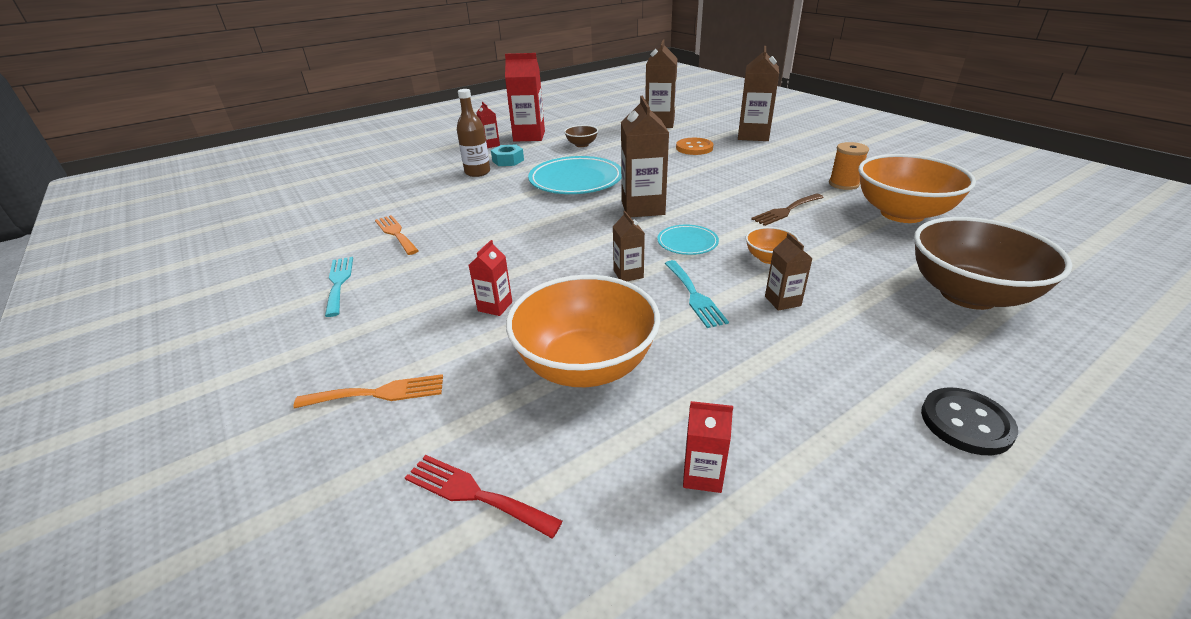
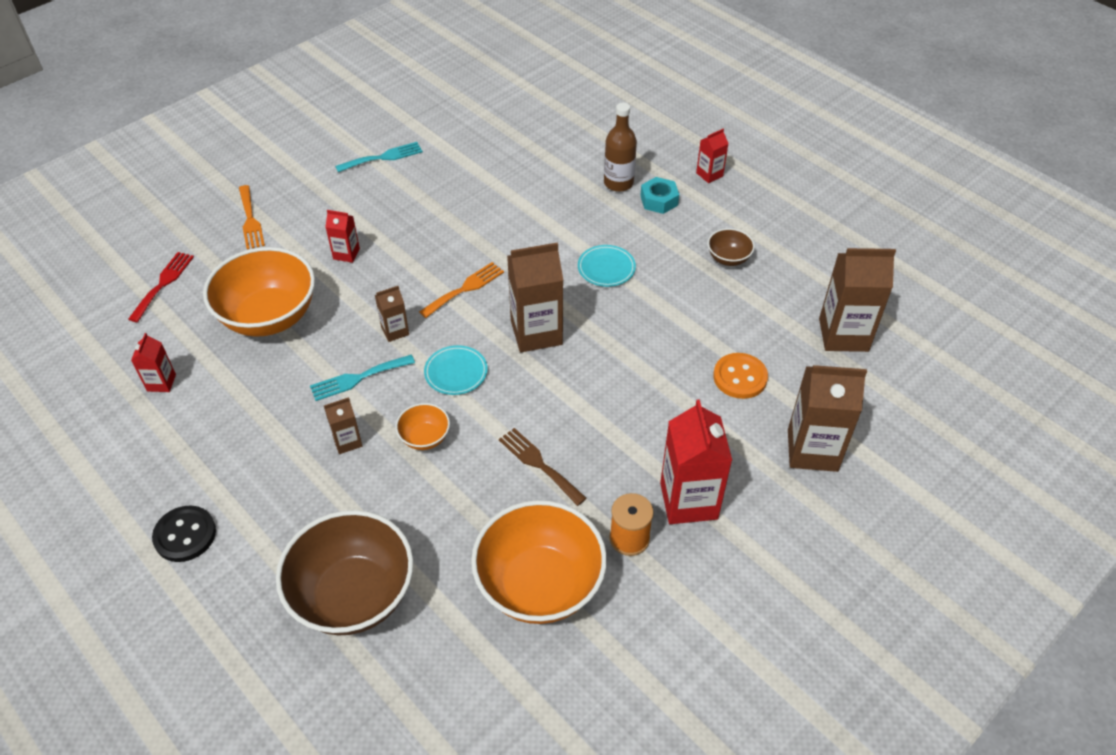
camera: 80 degrees right, 15 degrees up
(396, 233) = (467, 163): orange fork -> orange fork (465, 288)
(529, 136) = (750, 203): red carton -> red carton (688, 501)
(576, 180) = (606, 268): turquoise plate -> turquoise plate, size x0.51

